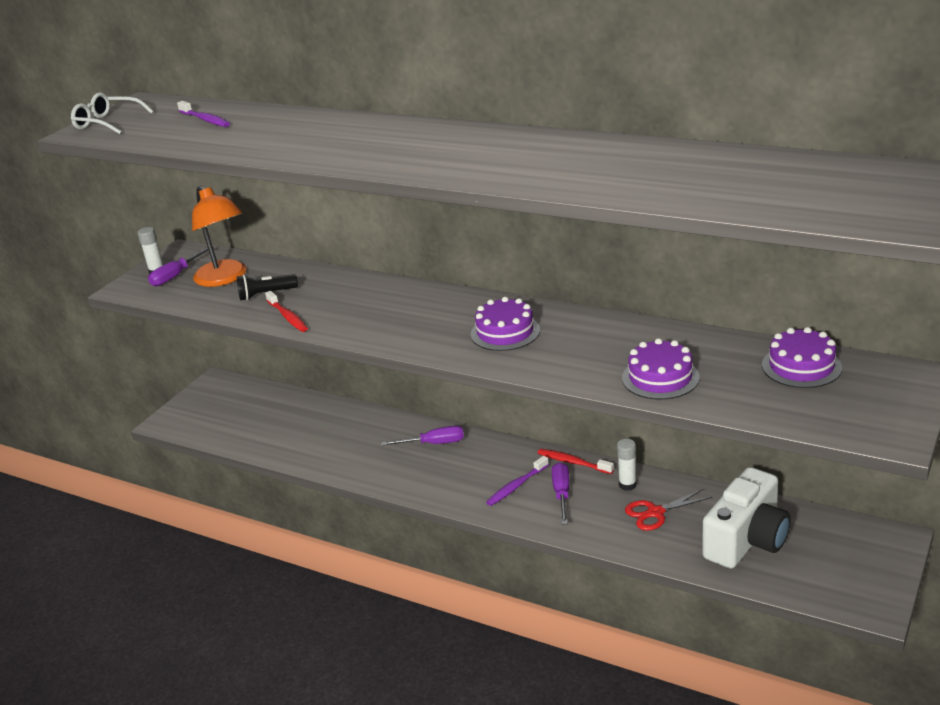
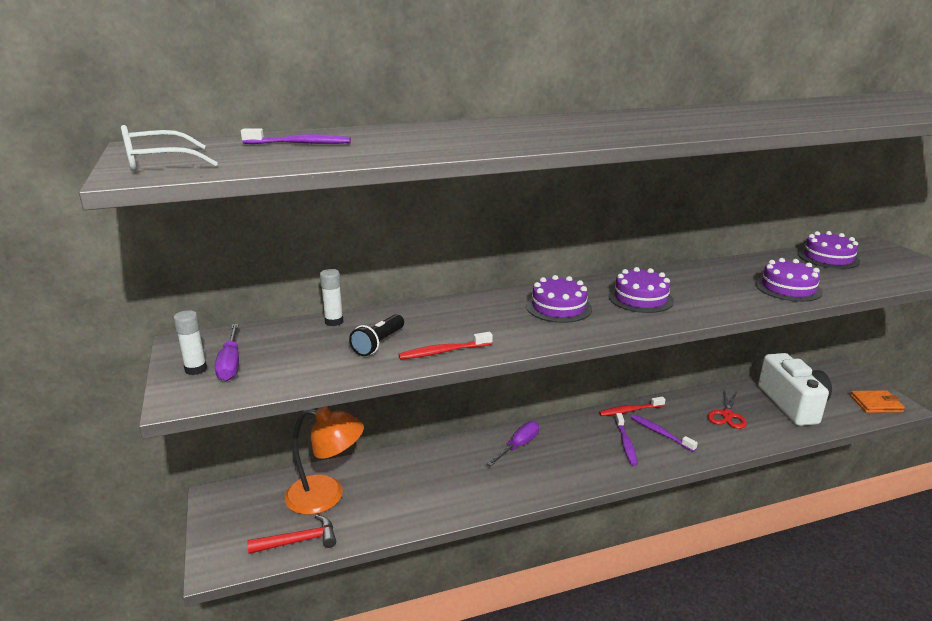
camera: 50 degrees left, 5 degrees down
(215, 432) = (299, 541): none -> red hammer
(225, 278) = (300, 347): orange lamp -> orange lamp (326, 496)
(287, 317) = (443, 352): red toothbrush -> red toothbrush turned 150 degrees clockwise
(427, 314) = (558, 307): none -> purple cake
(561, 494) = (660, 433): purple screwdriver -> purple toothbrush
(627, 485) = (683, 407): white glue stick -> white glue stick (334, 322)
(849, 590) = (876, 404): none -> orange wallet

